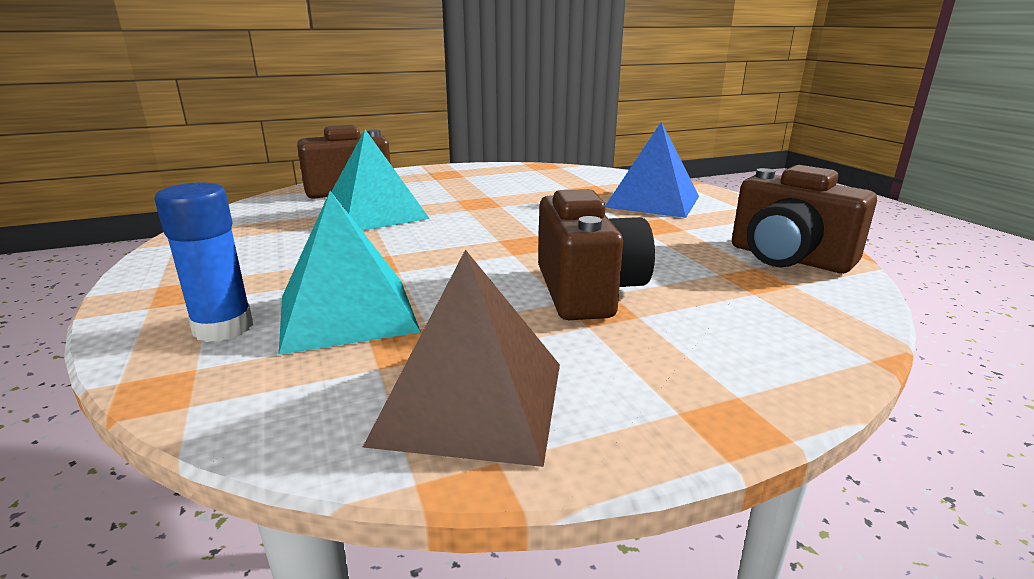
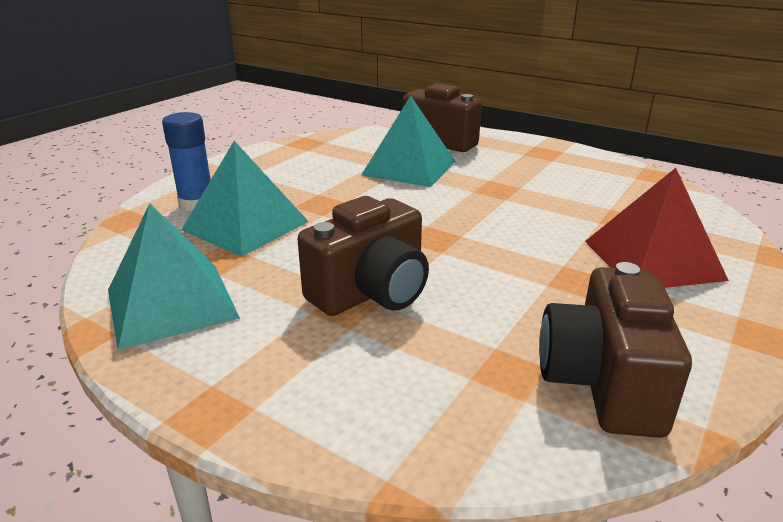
camera: 55 degrees right, 5 degrees up
(471, 401) = (171, 303): brown pyramid -> turquoise pyramid
(652, 201) = (652, 259): blue pyramid -> red pyramid

